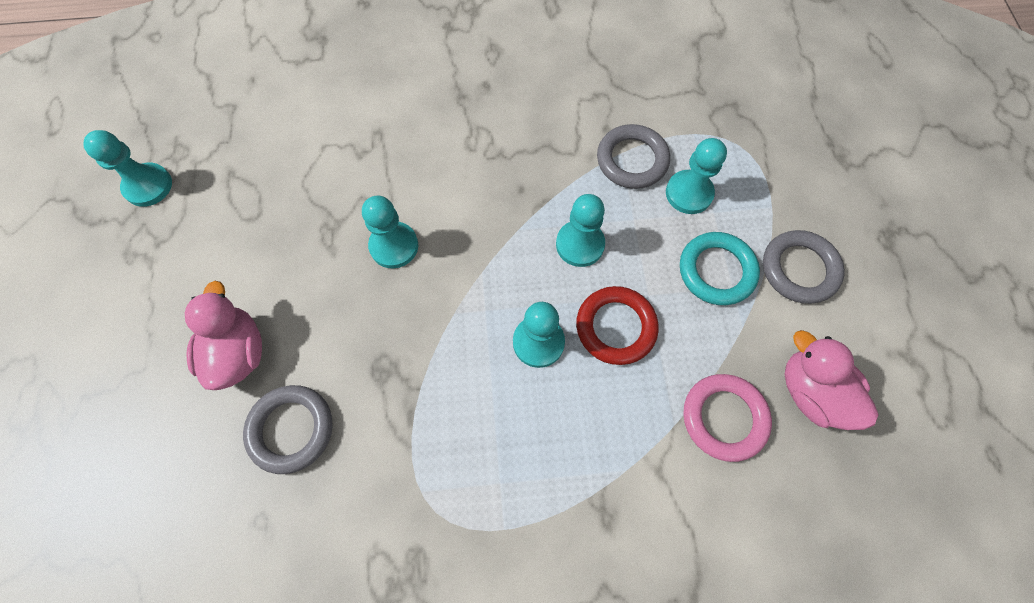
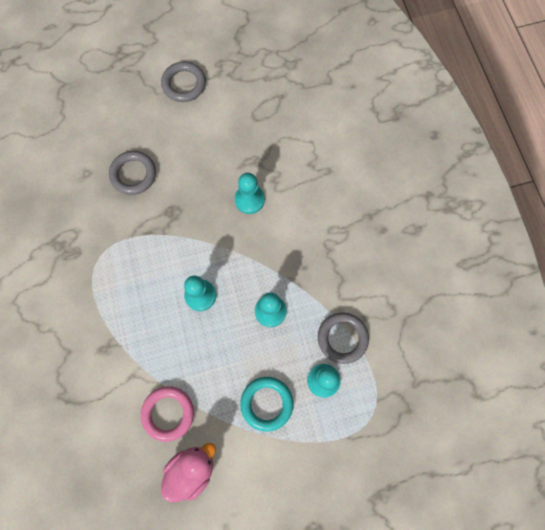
camera: 80 degrees right, 5 degrees up
(148, 186) = (264, 57): turquoise pawn -> none
(238, 352) = (171, 136): pink duck -> none
(616, 327) = (217, 341): red ring -> none
(799, 269) = (278, 462): grey ring -> grey ring (184, 84)

